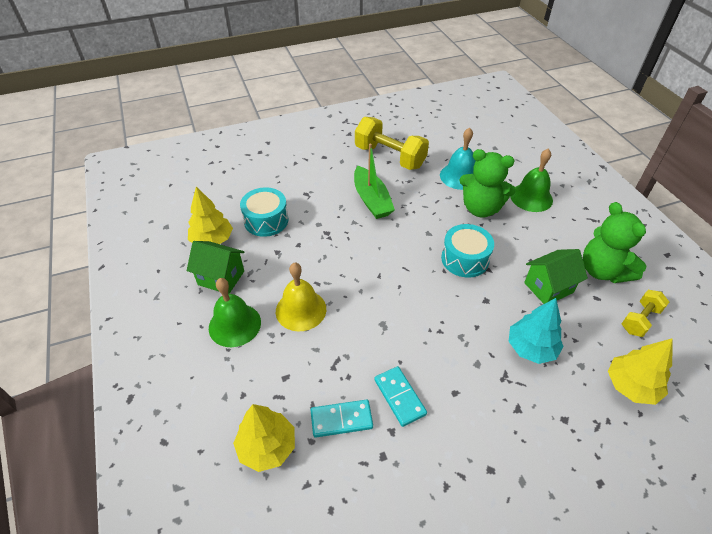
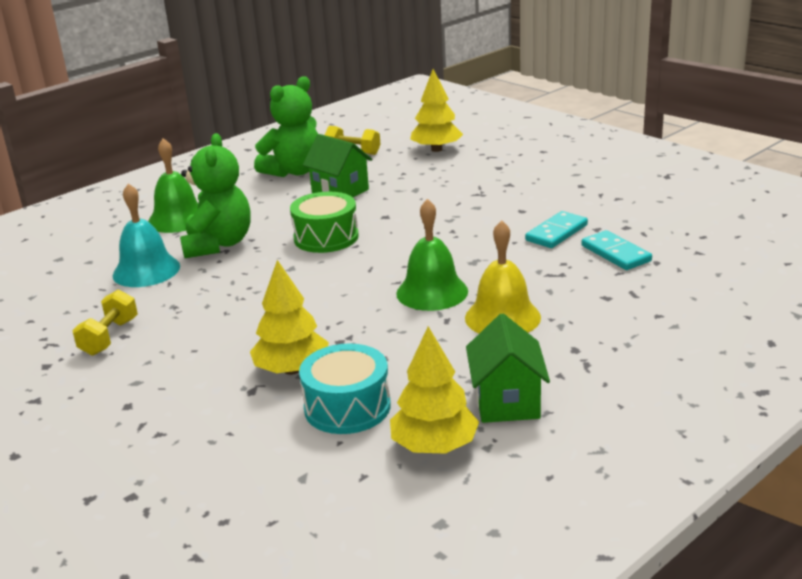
camera: 110 degrees left, 20 degrees down
(234, 325) = (574, 357): green bell -> green bell (432, 292)
(267, 447) = (692, 281): yellow tree -> yellow tree (292, 369)
(371, 200) = (239, 325): green boat -> none
(390, 157) = (109, 337): yellow dumbbell -> yellow dumbbell, size x0.55
(465, 259) = (326, 237): turquoise drum -> green drum
(531, 348) = (432, 188): turquoise tree -> none

